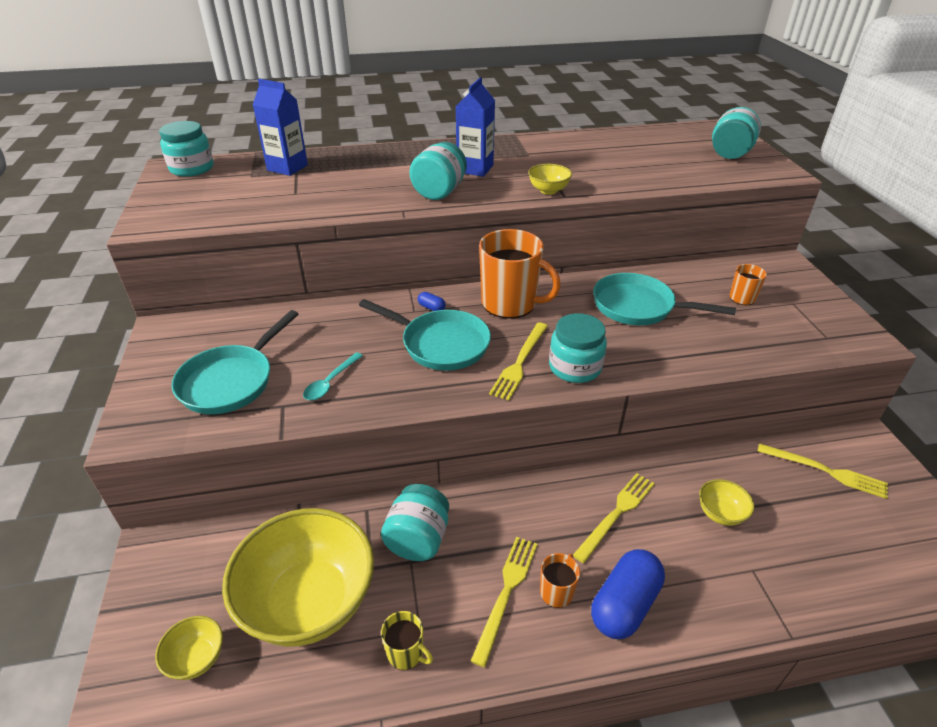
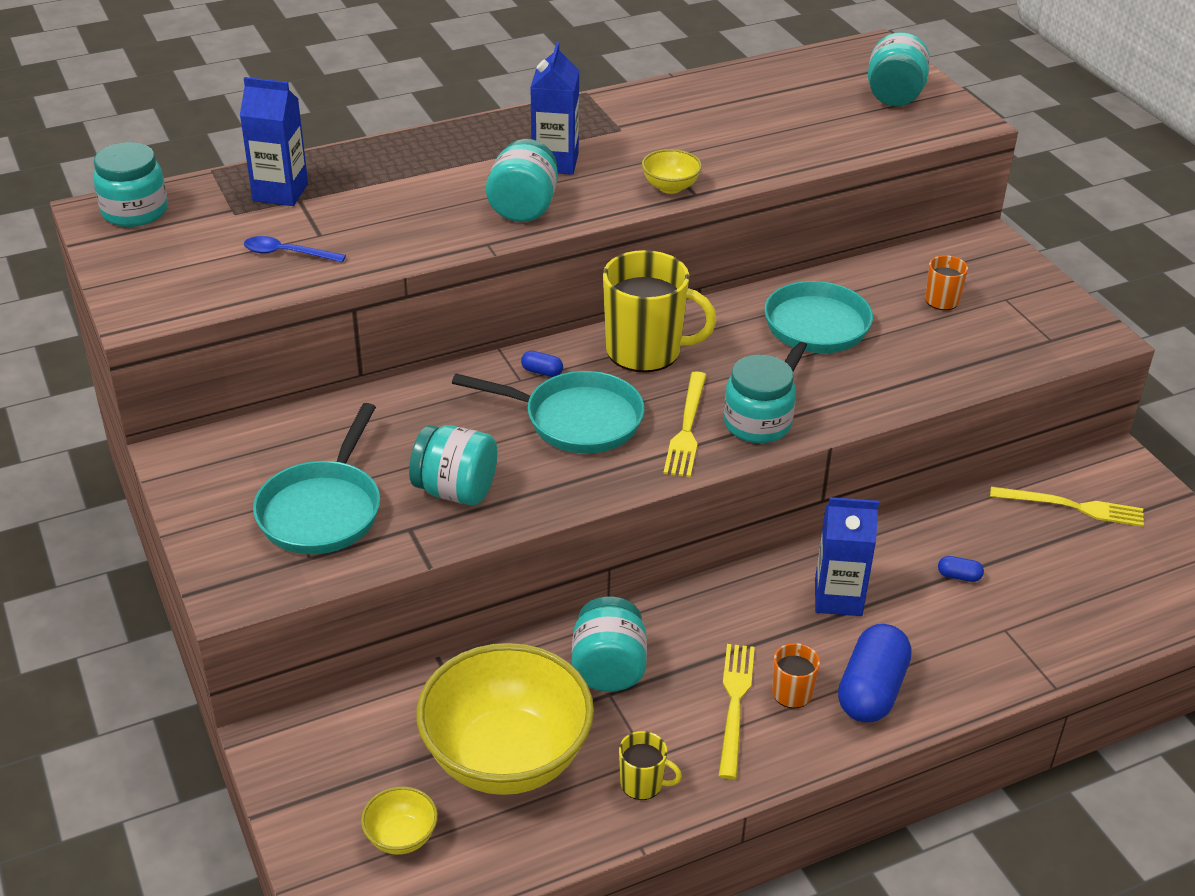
camera: 15 degrees left, 0 degrees up
(266, 201) = (287, 253): none -> blue spoon
(330, 382) = (455, 490): turquoise spoon -> turquoise jar
(510, 304) = (645, 351): orange mug -> yellow mug
(616, 514) = (838, 598): yellow fork -> blue carton
(638, 307) = (814, 331): turquoise pan -> turquoise pan turned 105 degrees clockwise
(720, 513) = (959, 576): yellow bowl -> blue capsule

